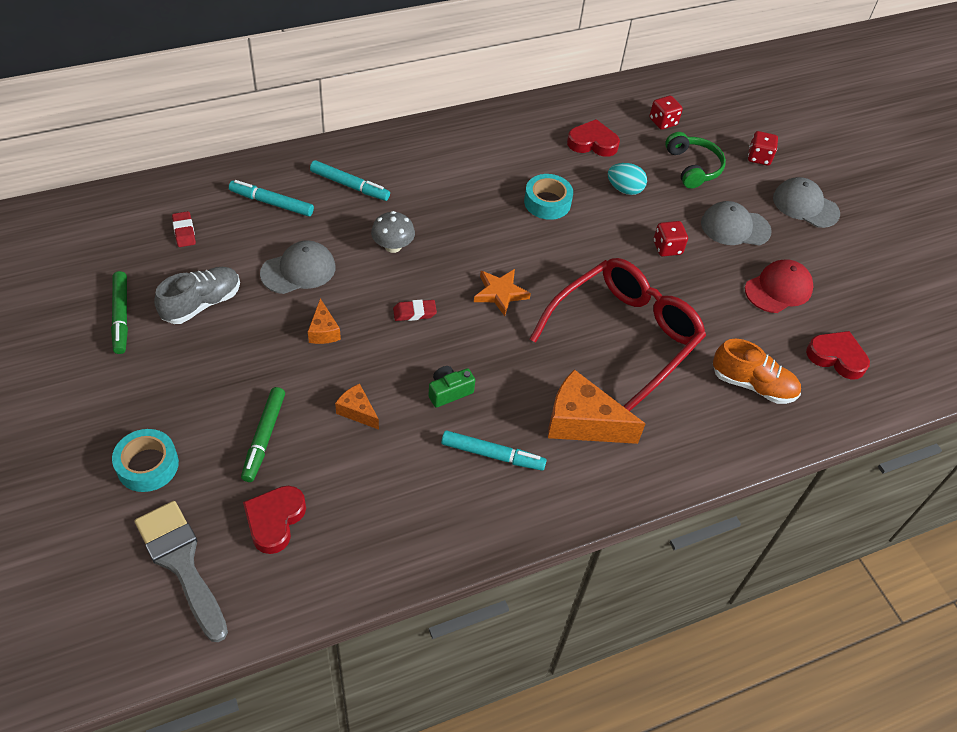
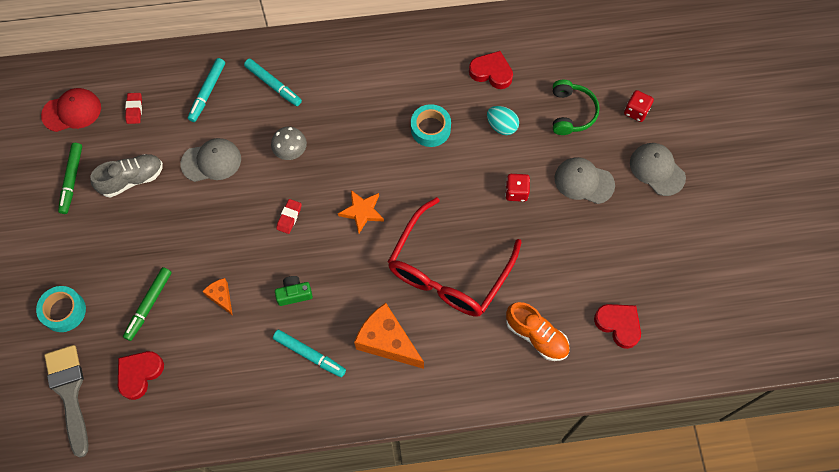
camera: 20 degrees right, 15 degrees up
(271, 203) = (207, 92): turquoise marker -> turquoise marker turned 105 degrees counterclockwise
(323, 331) = (215, 221): orange cheese -> none
(414, 313) = (289, 217): red eraser -> red eraser turned 75 degrees counterclockwise
(624, 336) = (448, 271): red glasses -> red glasses turned 150 degrees clockwise
(663, 122) = (563, 59): red dice -> none
(778, 289) = (596, 250): red cap -> red cap (72, 111)

